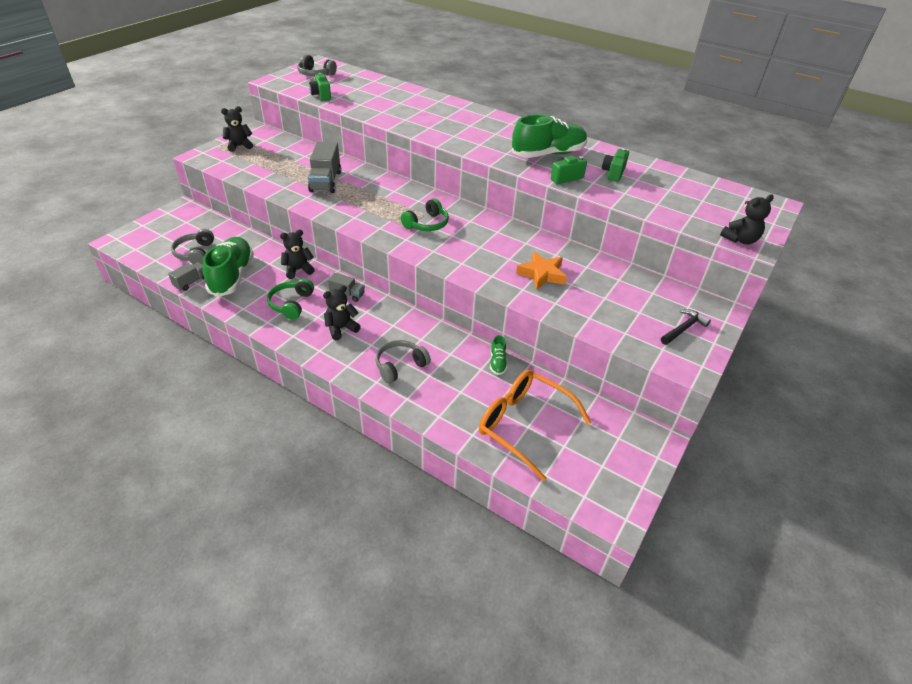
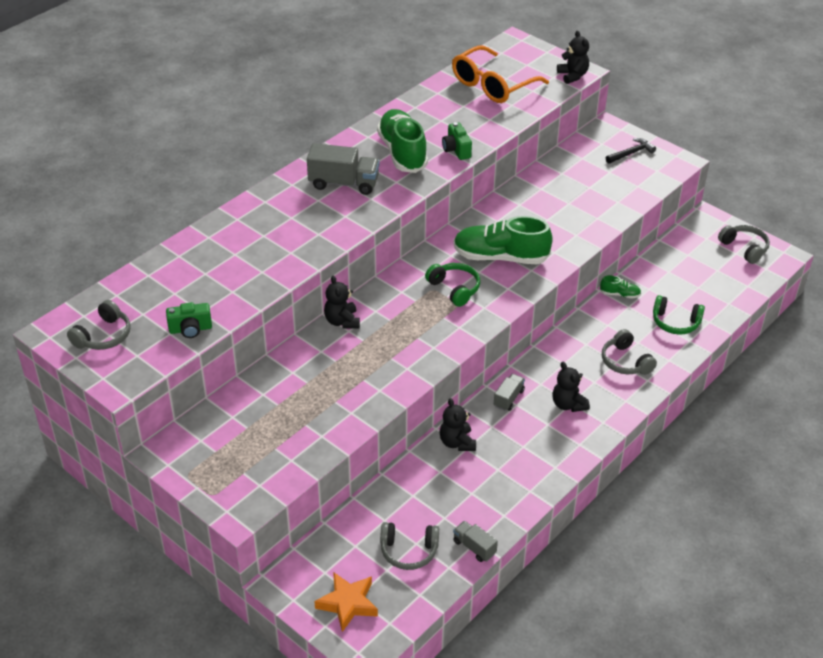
camera: 80 degrees left, 0 degrees up
(232, 276) = (464, 506): green shoe -> green shoe (500, 257)
(239, 146) = (214, 468): black teddy bear -> black teddy bear (342, 321)
(291, 304) = (524, 447): green headphones -> green headphones (675, 322)
(325, 181) = (342, 372): grey truck -> grey truck (343, 183)
(524, 425) = (697, 289): orange glasses -> orange glasses (493, 85)
(542, 274) = (552, 219): orange star -> orange star (348, 603)
(613, 173) = (448, 117): green camera -> none
(615, 475) = (744, 248): none -> grey headphones
(683, 328) = (631, 153): black hammer -> black hammer turned 90 degrees clockwise

